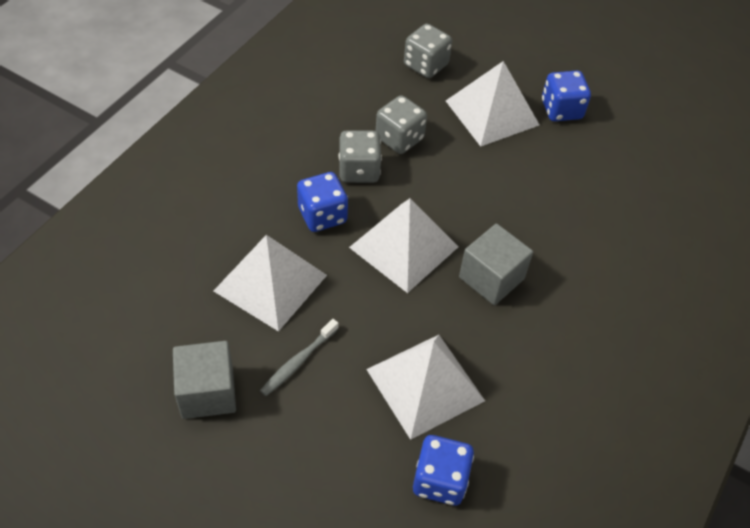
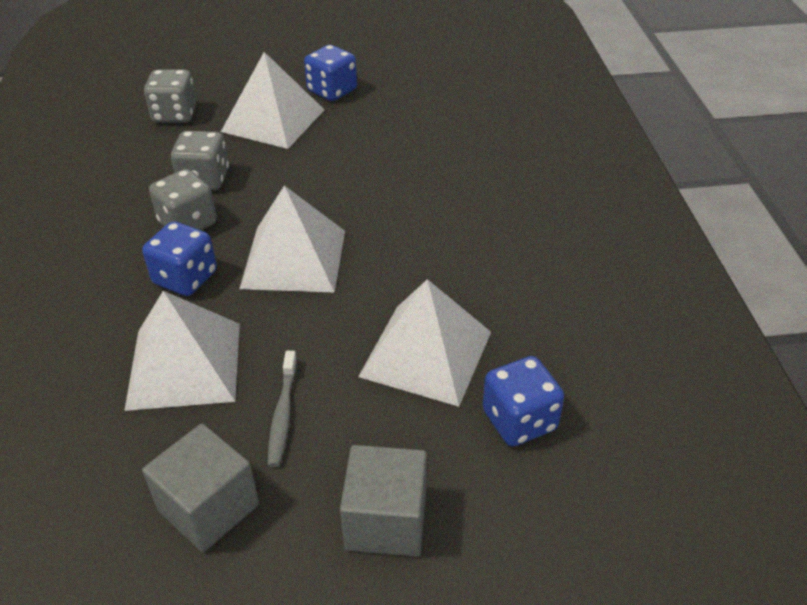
camera: 35 degrees left, 10 degrees down
(491, 278) = (398, 237): grey cube -> grey cube (386, 520)

